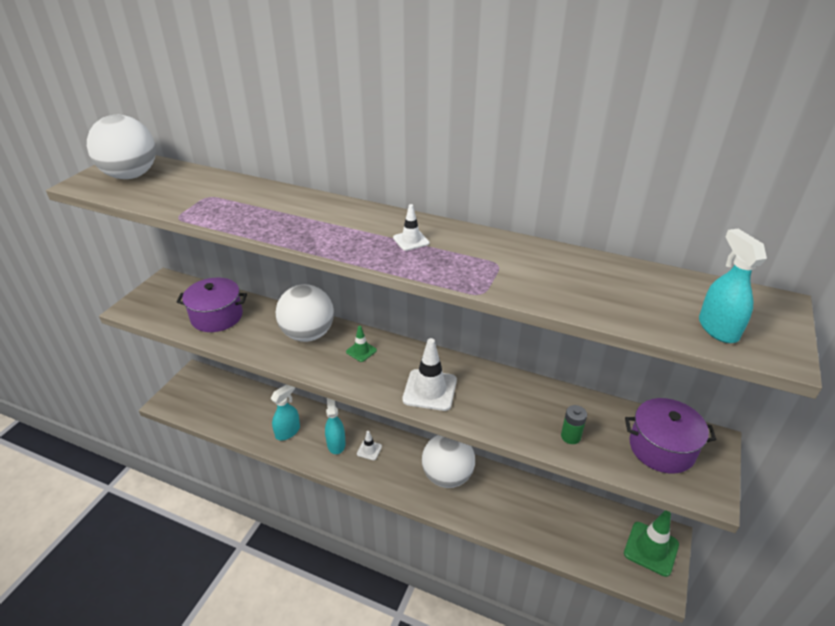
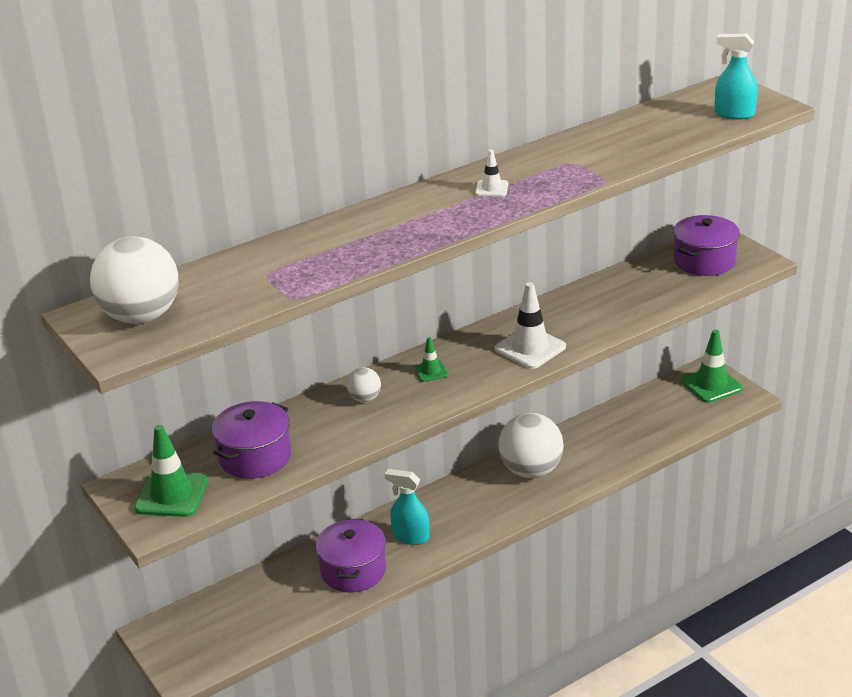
camera: 55 degrees left, 5 degrees down
(163, 302) = (171, 495): none -> green traffic cone
(288, 431) = (353, 570): turquoise spray bottle -> purple pot
(308, 334) = (364, 398): white ball -> white ball, size x0.47
(369, 450) = (444, 514): white traffic cone -> none
(570, 436) = (655, 297): green battery -> none

